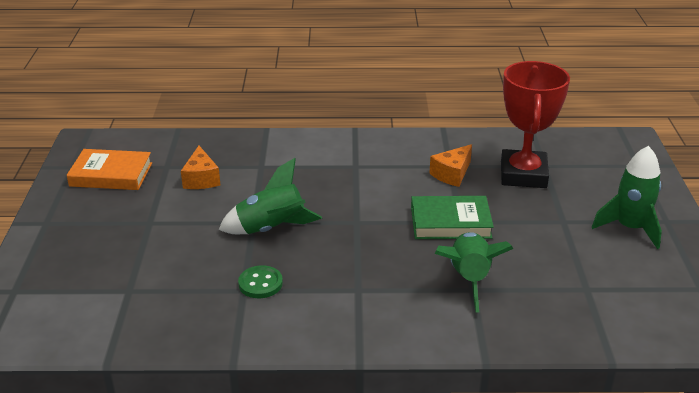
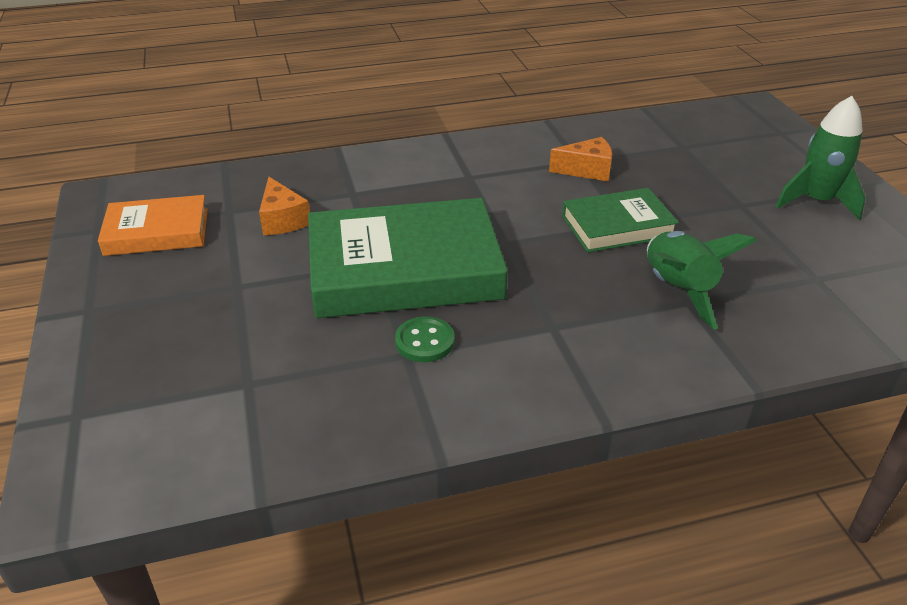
camera: 15 degrees left, 5 degrees up
(271, 229) = (404, 268): green rocket -> green book
(452, 174) = (587, 170): orange cheese -> orange cheese turned 120 degrees counterclockwise
(523, 175) = (666, 160): red trophy -> none

